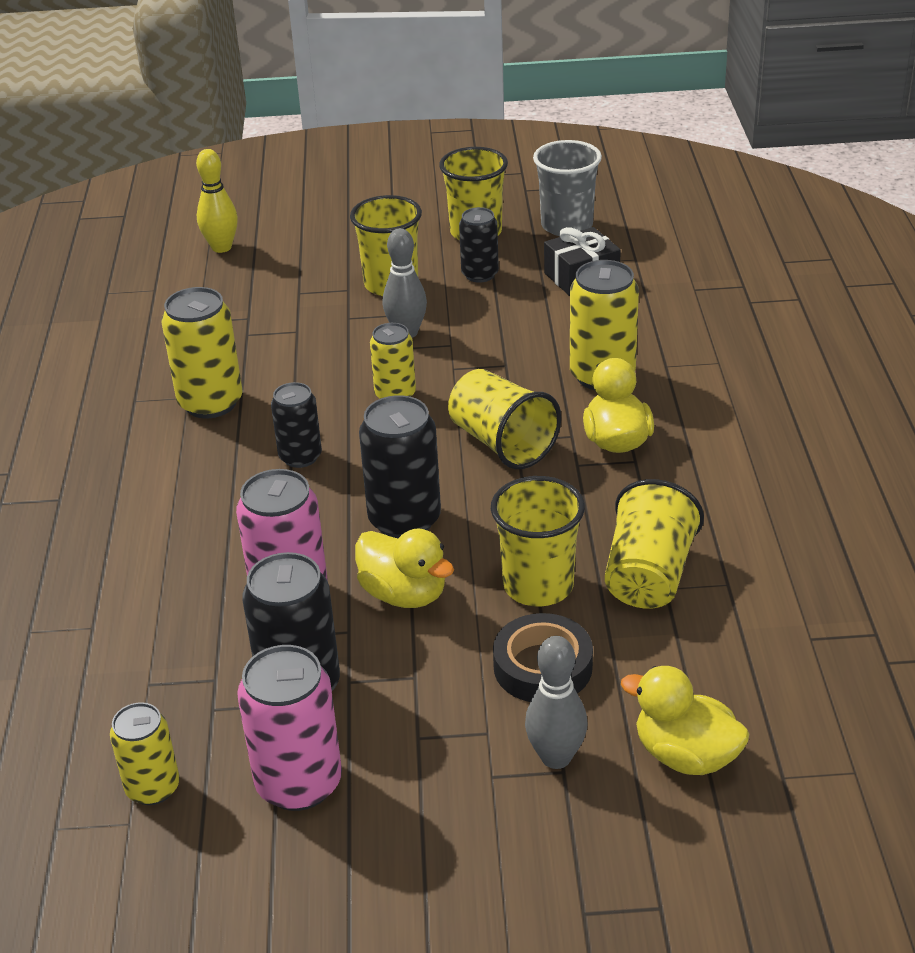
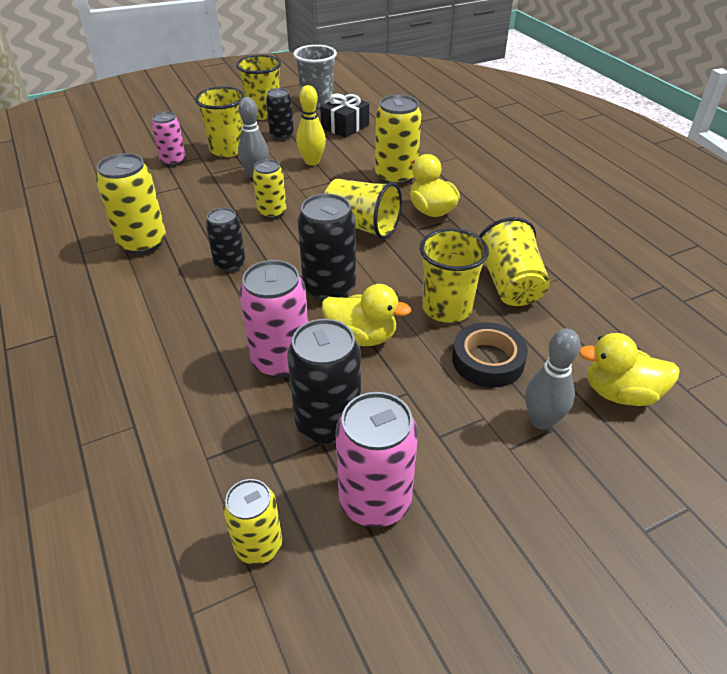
camera: 25 degrees left, 5 degrees up
(221, 247) = (96, 147): yellow bowling pin -> yellow bowling pin (312, 162)
(309, 288) = (173, 160): none -> pink can

